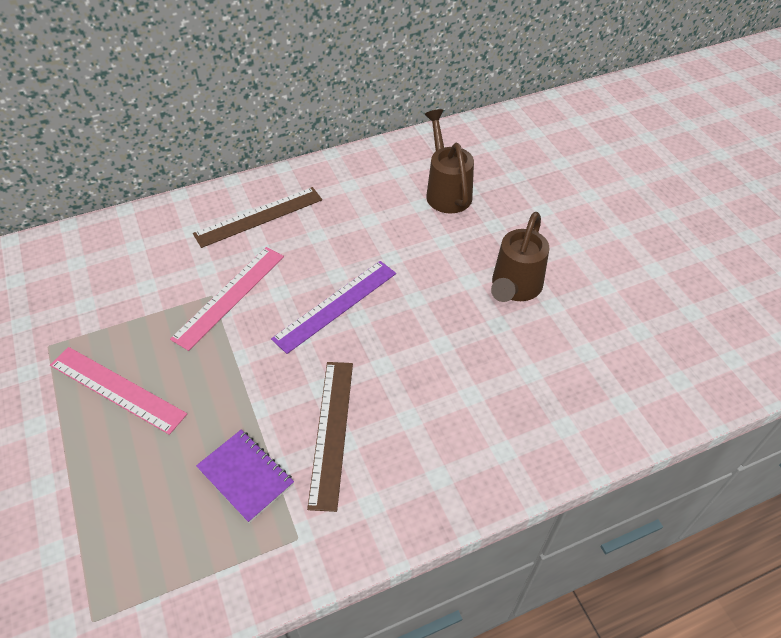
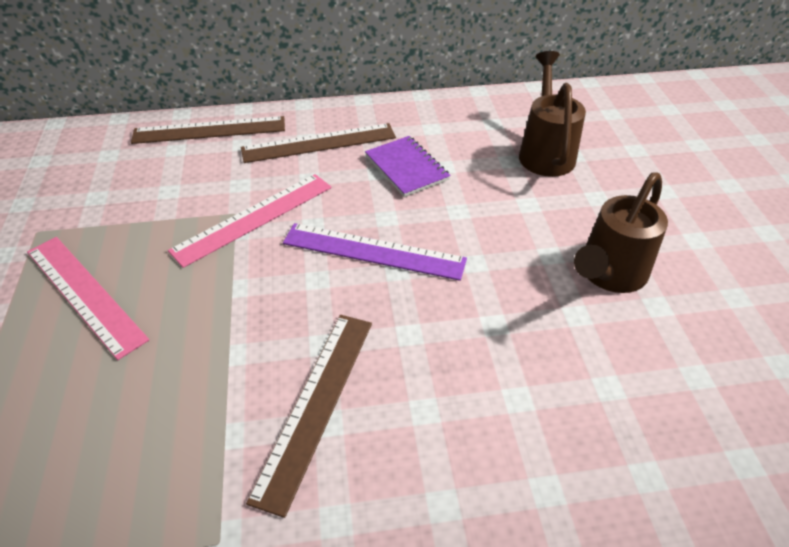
camera: 15 degrees right, 5 degrees down
(157, 221) = (209, 130): none -> brown ruler
(246, 476) = (186, 436): purple notebook -> purple notebook (407, 168)
(335, 305) = (373, 251): purple ruler -> purple ruler turned 45 degrees clockwise

